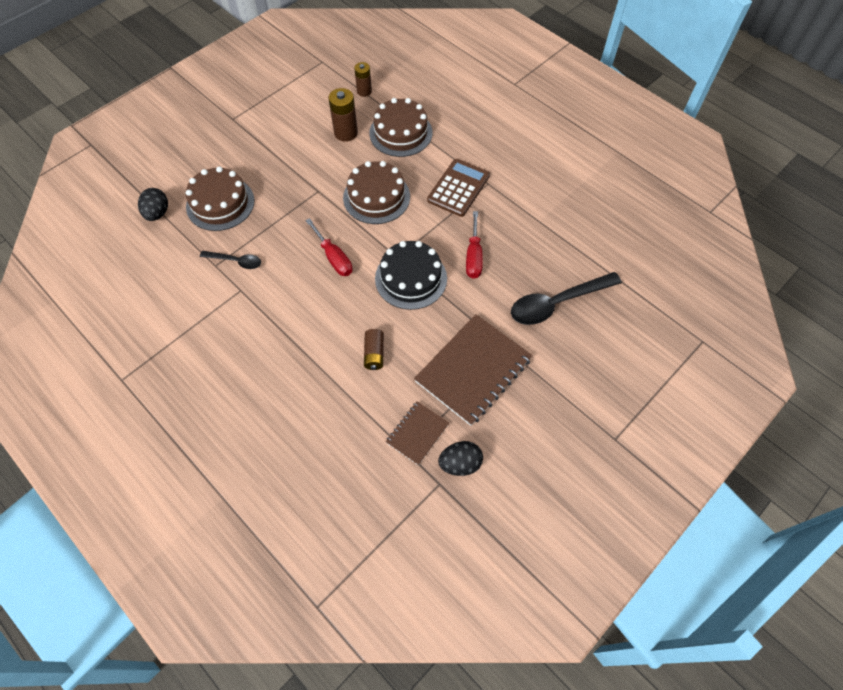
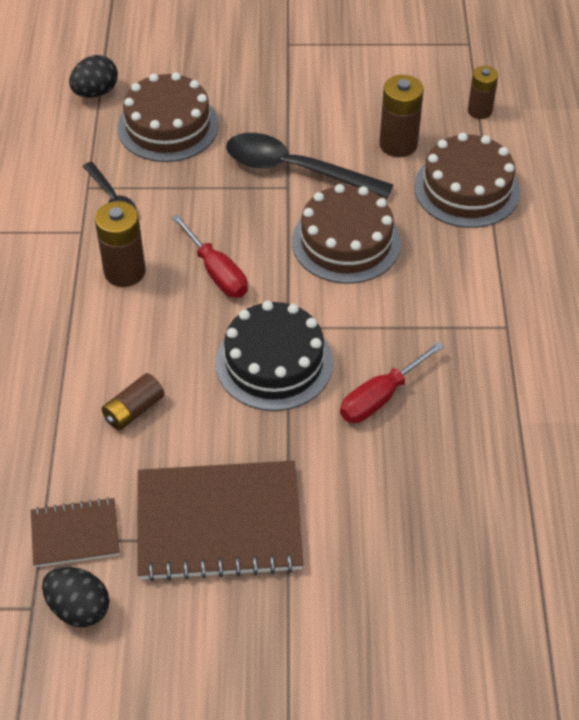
camera: 45 degrees right, 10 degrees down
(288, 292) = (124, 272): none -> brown battery
(333, 257) = (216, 272): red screwdriver -> red screwdriver turned 45 degrees counterclockwise
(458, 188) = (460, 304): brown calculator -> none
(557, 303) = (418, 536): black spoon -> black spoon (296, 170)

